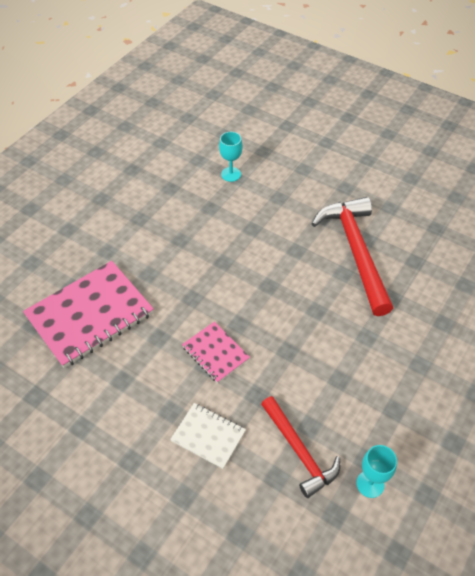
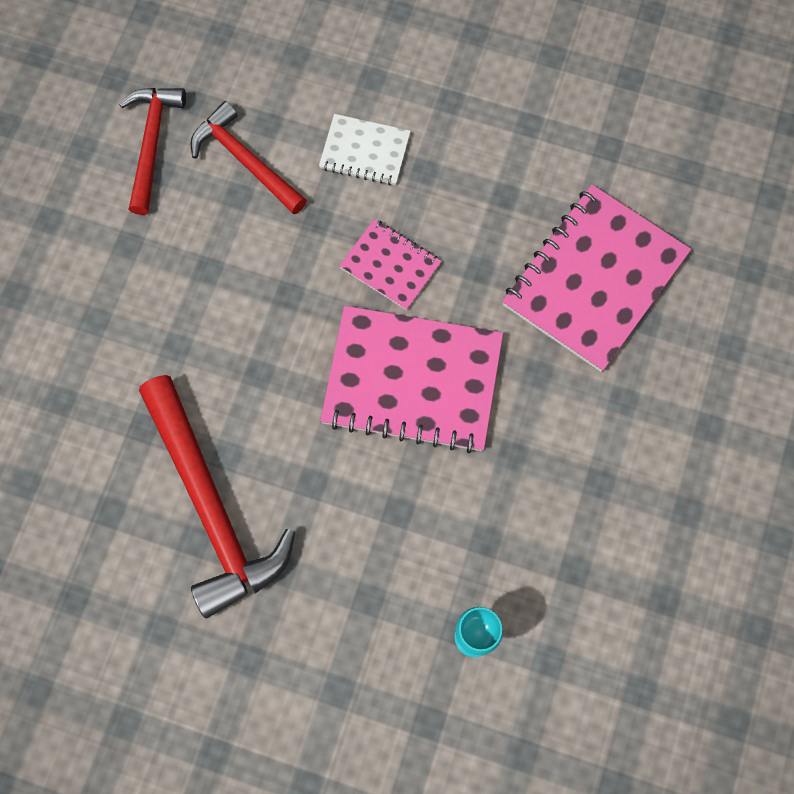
camera: 165 degrees right, 20 degrees up
(223, 286) = (412, 380): none -> pink notebook
(370, 484) = (152, 143): turquoise goblet -> red hammer

